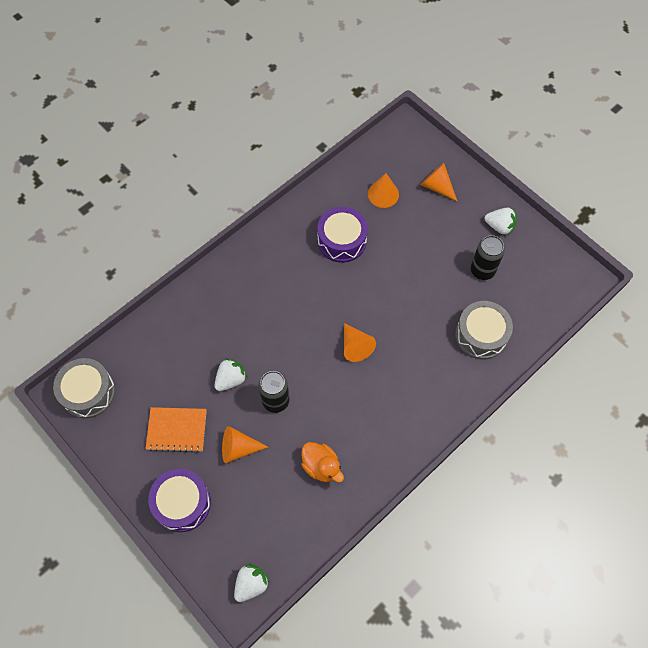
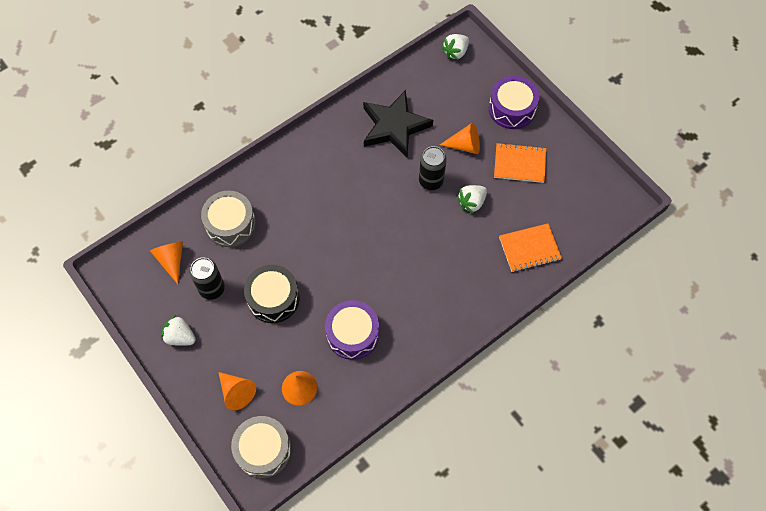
camera: 175 degrees left, 0 degrees up
(88, 392) = (603, 201): grey drum -> grey drum (263, 450)
(172, 334) = (529, 249): none -> orange notebook
(321, 466) = (394, 126): orange duck -> black star
(355, 346) = (352, 223): orange cone -> orange cone (171, 260)
(421, 266) = (273, 298): none -> black drum

